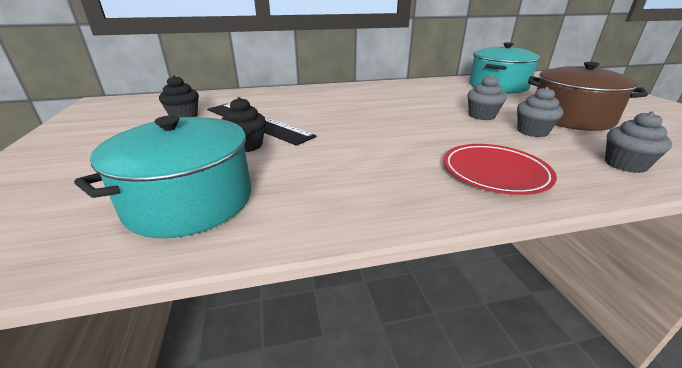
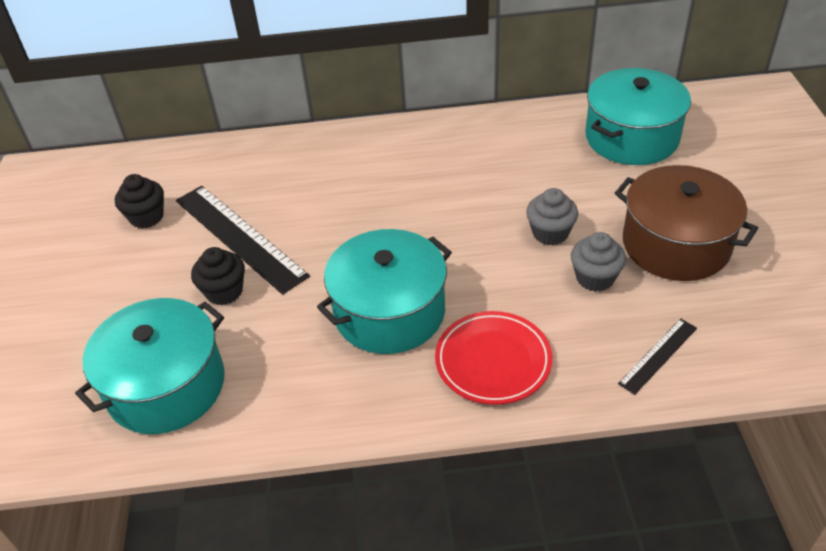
camera: 10 degrees right, 15 degrees up
(389, 151) = (389, 312): none -> turquoise pot
(625, 164) = (658, 355): grey cupcake -> black ruler

